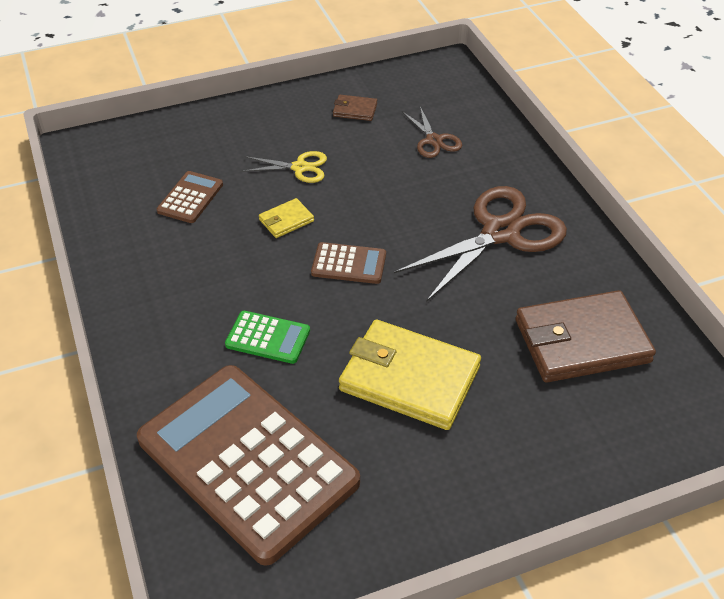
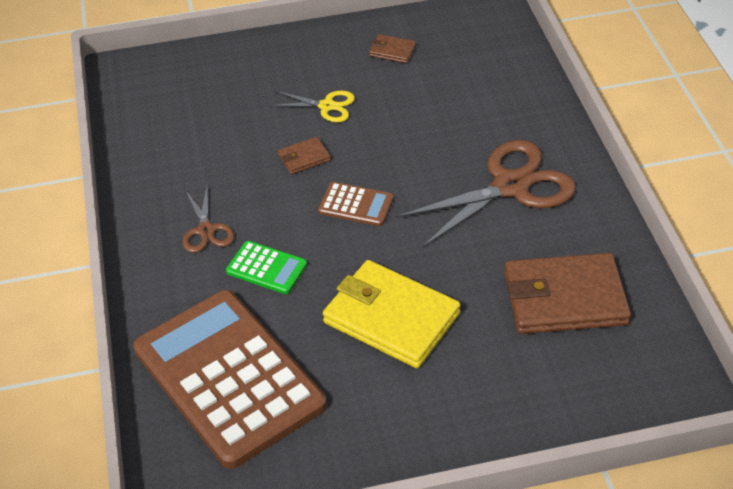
camera: 10 degrees right, 0 degrees up
(190, 198) = (217, 128): brown calculator -> none
(286, 220) = (304, 158): yellow wallet -> brown wallet
(434, 140) = (465, 88): brown scissors -> brown scissors (206, 230)

